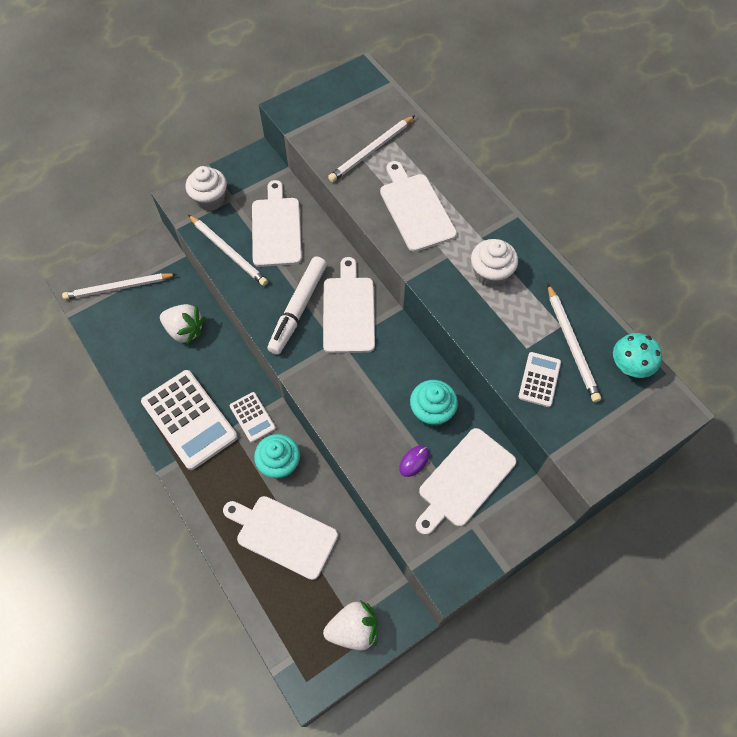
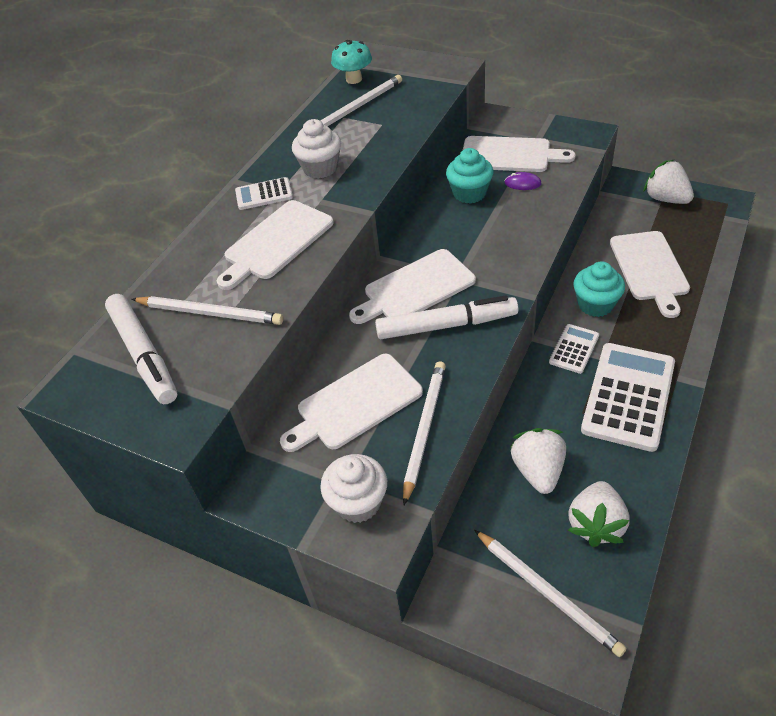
camera: 115 degrees left, 15 degrees down
(130, 336) = (596, 524): none -> white strawberry
(361, 111) = (144, 354): none -> white marker
(539, 379) = (406, 109): white calculator -> white calculator (264, 194)

